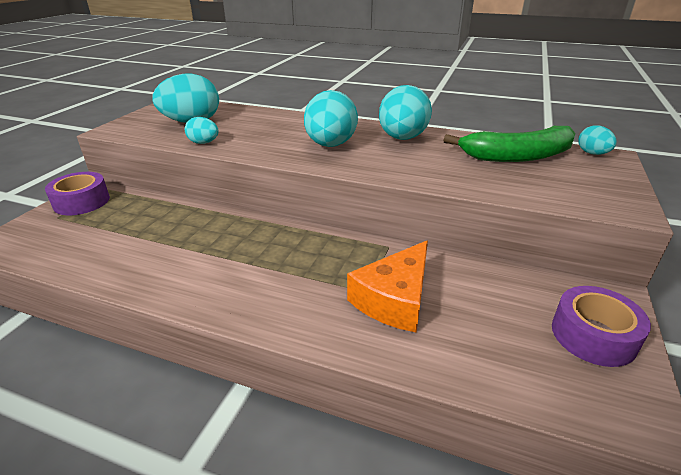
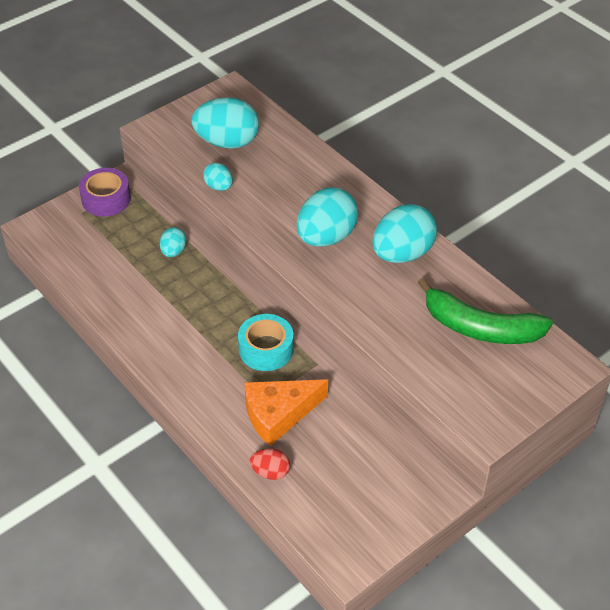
camera: 30 degrees right, 15 degrees up
(330, 252) = (266, 349): none -> turquoise tape
(444, 359) = (270, 472): none -> red egg
(592, 153) = (559, 355): turquoise egg -> turquoise egg (173, 251)
(593, 335) = (386, 507): purple tape -> none

